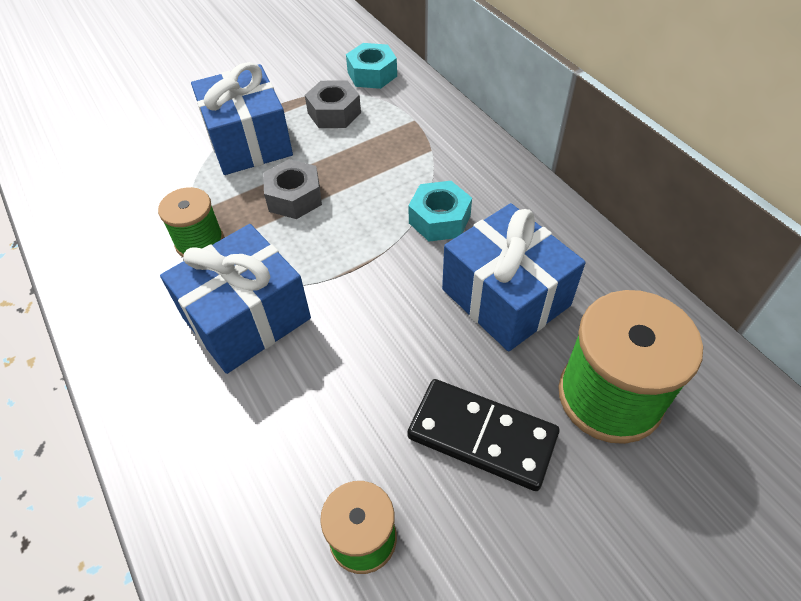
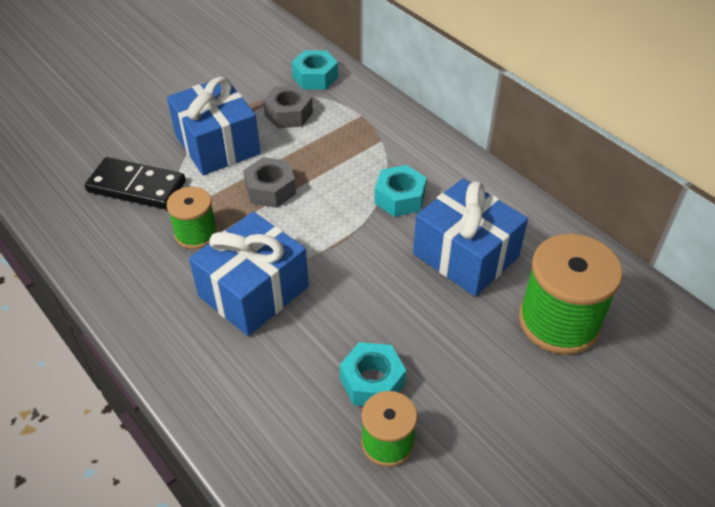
camera: 10 degrees left, 5 degrees down
(361, 450) = (372, 381): none -> turquoise nut
(482, 436) = (465, 360): black domino -> black domino (137, 186)

